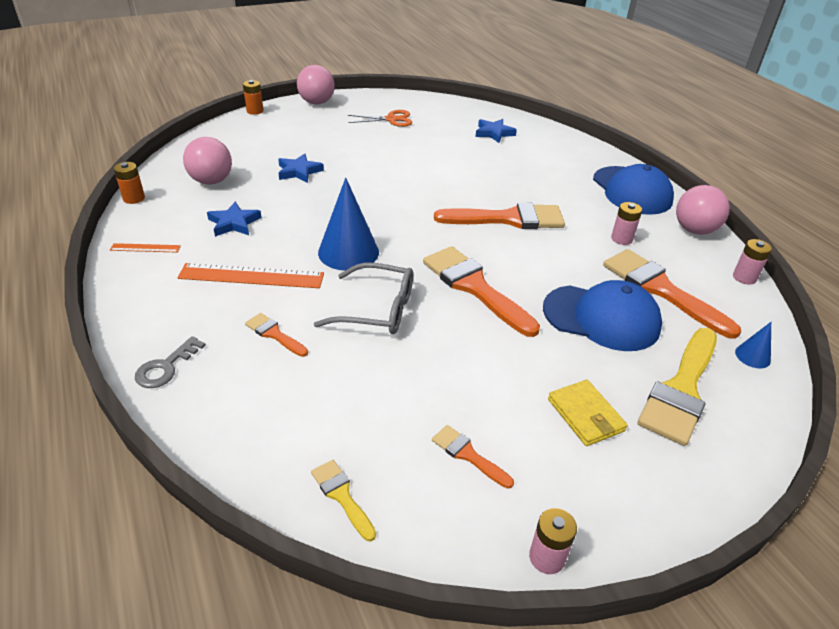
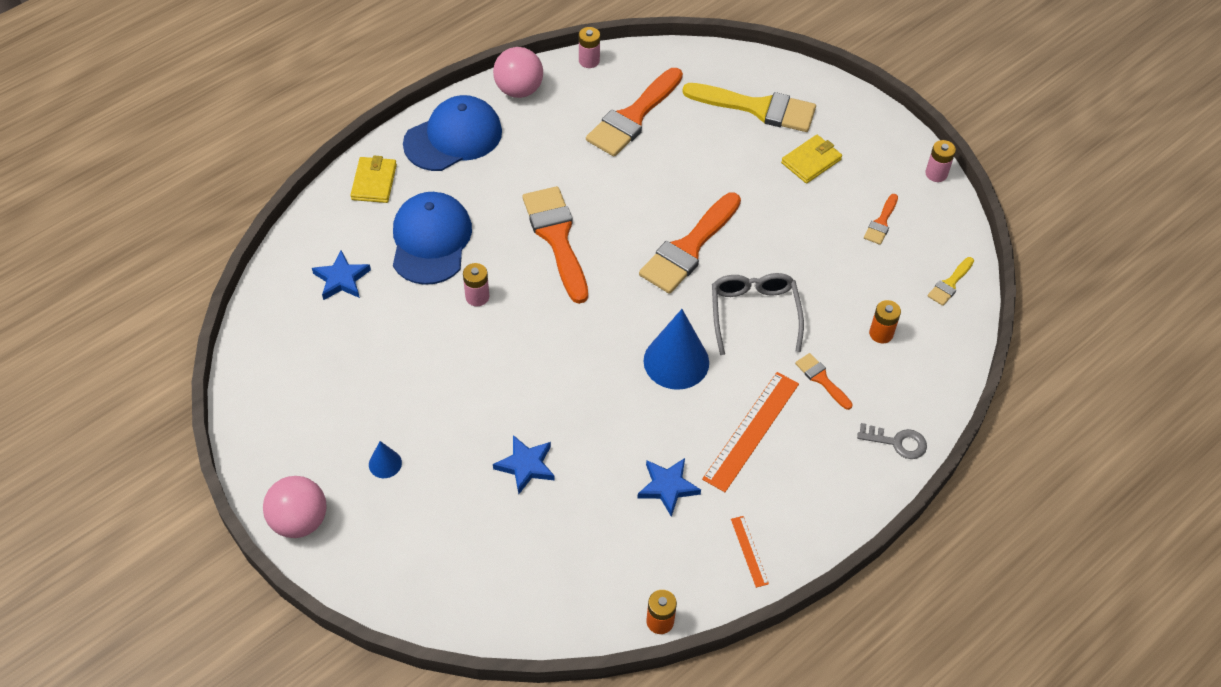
camera: 105 degrees left, 15 degrees up
(211, 181) = (586, 554): pink ball -> none
(251, 276) = (751, 430): orange ruler -> orange ruler turned 45 degrees clockwise
(255, 111) = (357, 595): orange battery -> orange battery (881, 333)
(274, 334) = (822, 379): orange brush -> orange brush turned 120 degrees clockwise
(391, 119) = (333, 405): orange scissors -> none
(584, 154) = (374, 182): none -> yellow wallet
(601, 318) = (692, 156): blue cap -> blue cap (431, 240)
(621, 239) = (558, 144): pink battery -> pink battery (477, 297)
(752, 356) = (698, 65): blue cone -> blue cone (385, 463)

